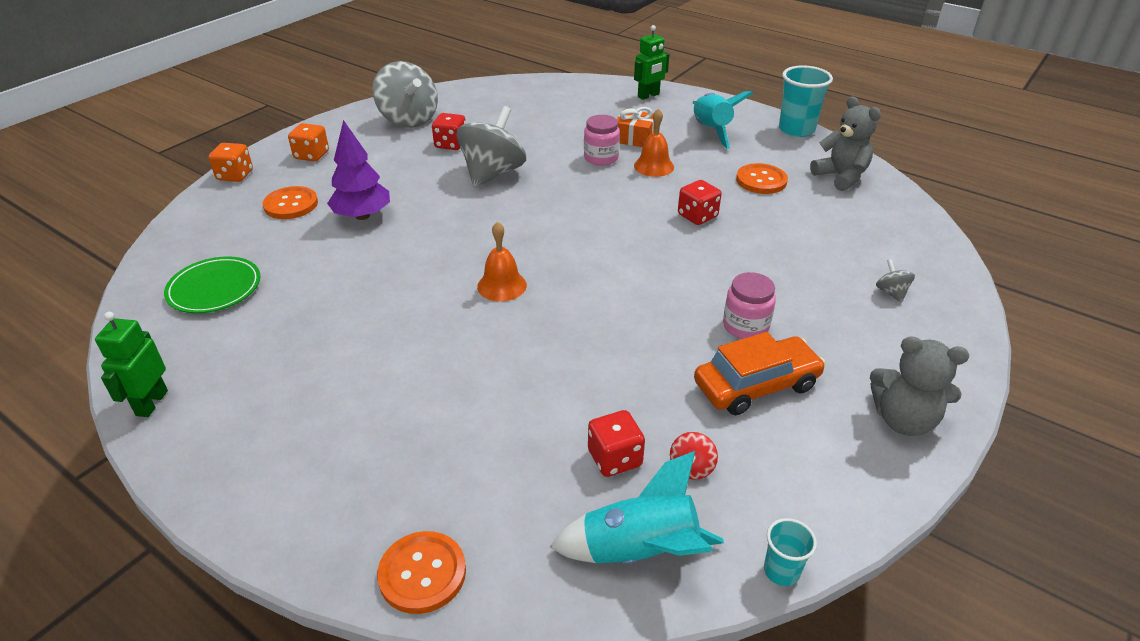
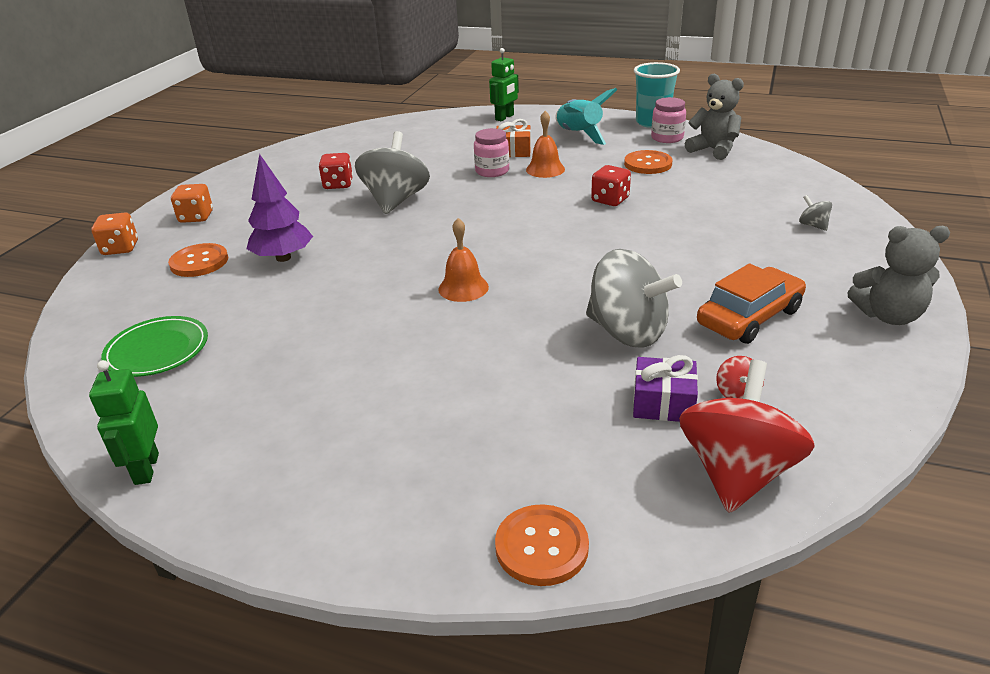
camera: 15 degrees left, 5 degrees down
(408, 119) = (281, 171): grey spinning top -> grey spinning top (627, 332)
(614, 458) = (663, 403): red dice -> purple gift
(639, 552) = (737, 473): turquoise rocket -> red spinning top
(745, 326) = (709, 274): pink jar -> pink jar (667, 138)
(781, 571) = (869, 454): turquoise cup -> none

